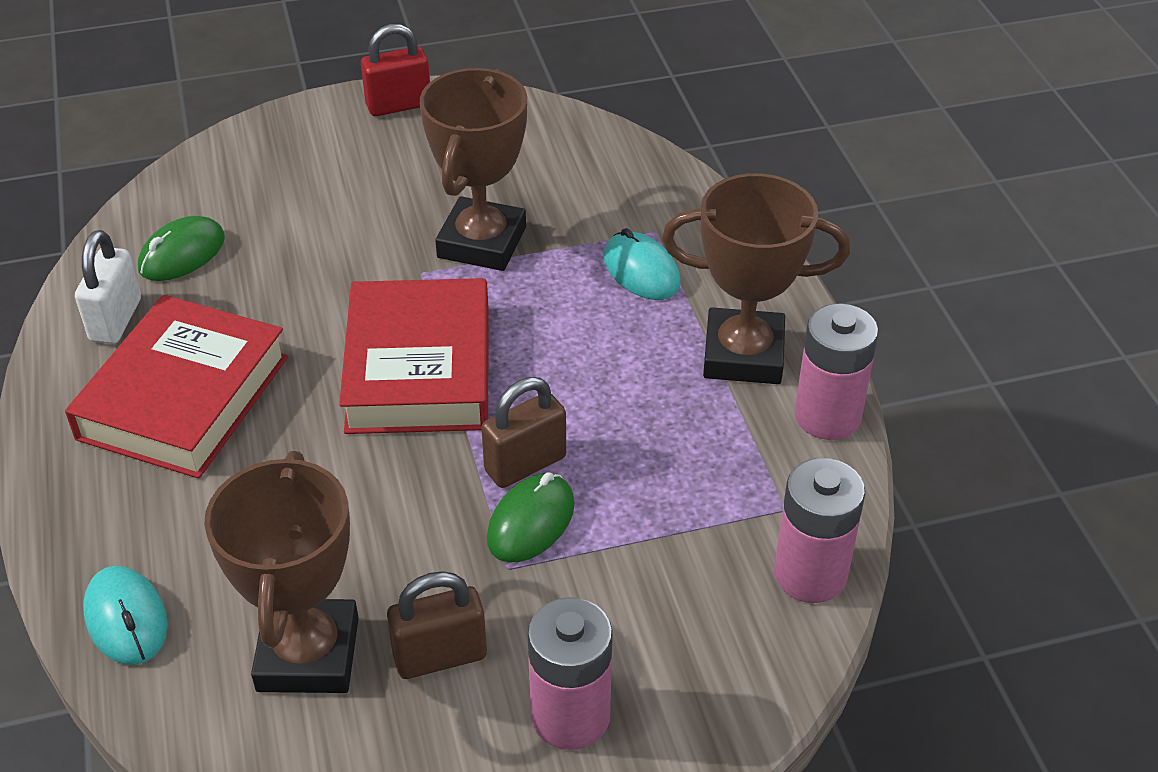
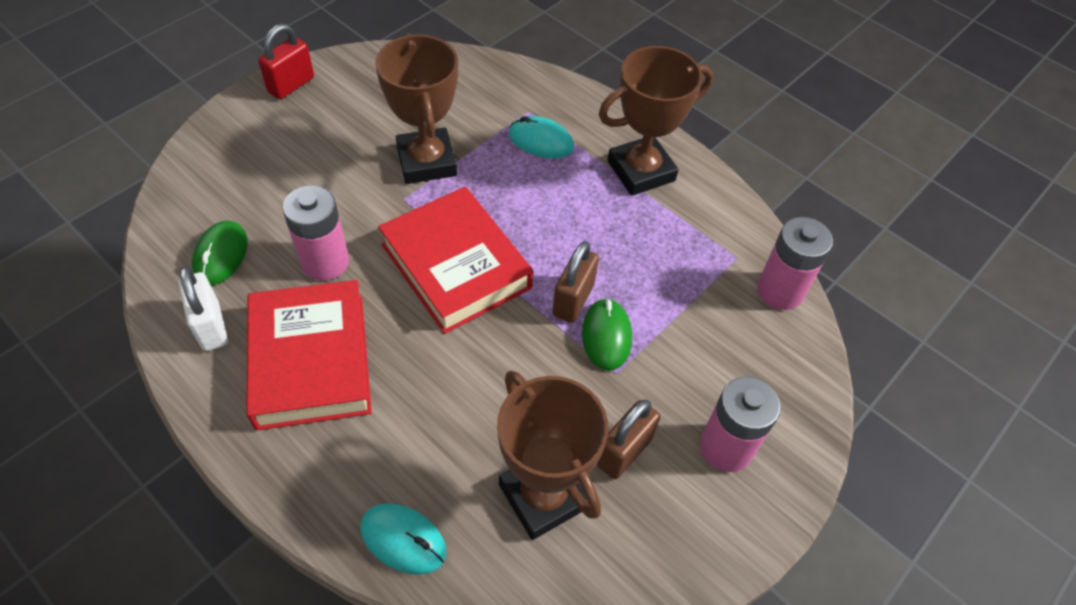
camera: 35 degrees left, 10 degrees up
(827, 416) = (715, 189): pink battery -> pink battery (325, 262)

